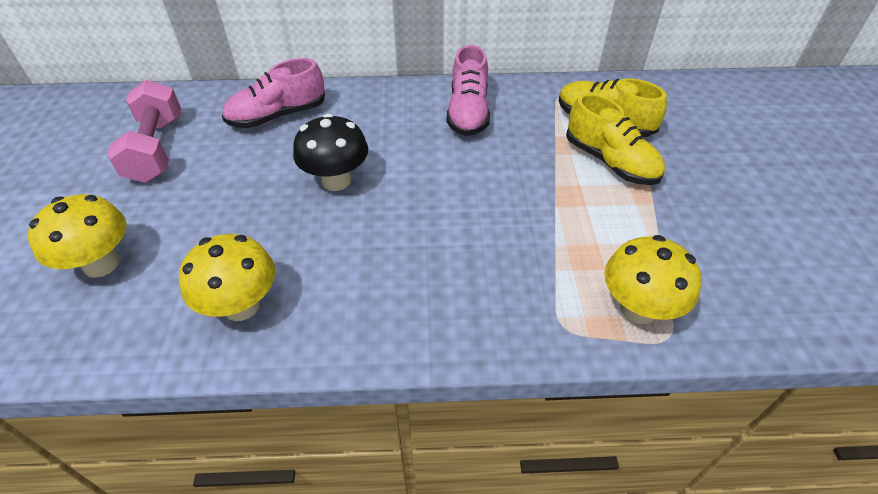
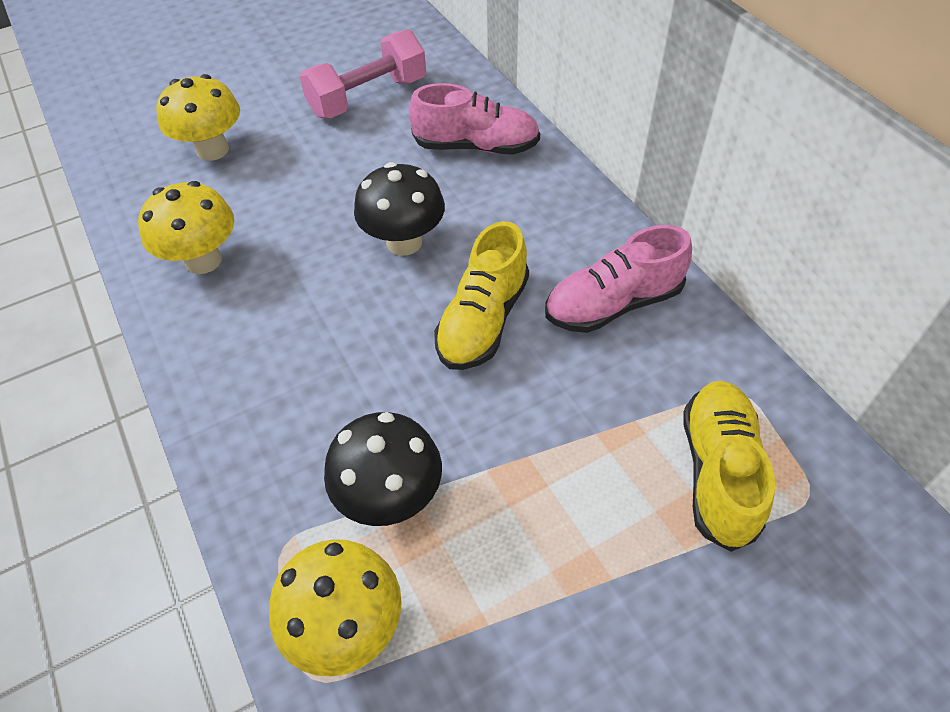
camera: 65 degrees right, 5 degrees up
(277, 116) = (476, 146): pink shoe -> pink shoe turned 150 degrees clockwise
(552, 257) = (390, 497): none -> black mushroom
(610, 162) = (626, 509): yellow shoe -> yellow shoe (483, 320)

